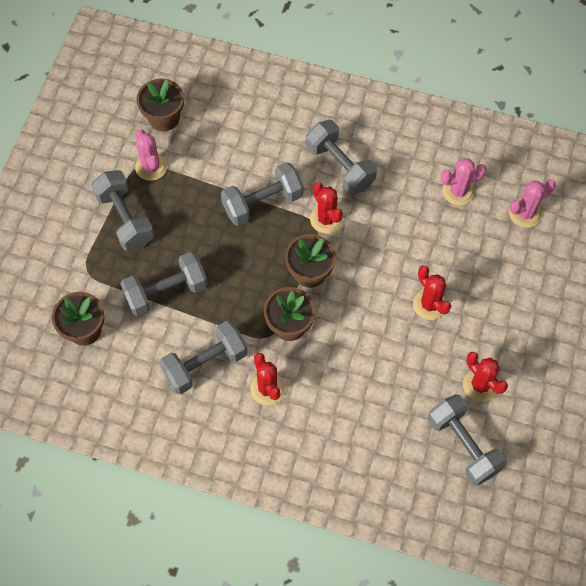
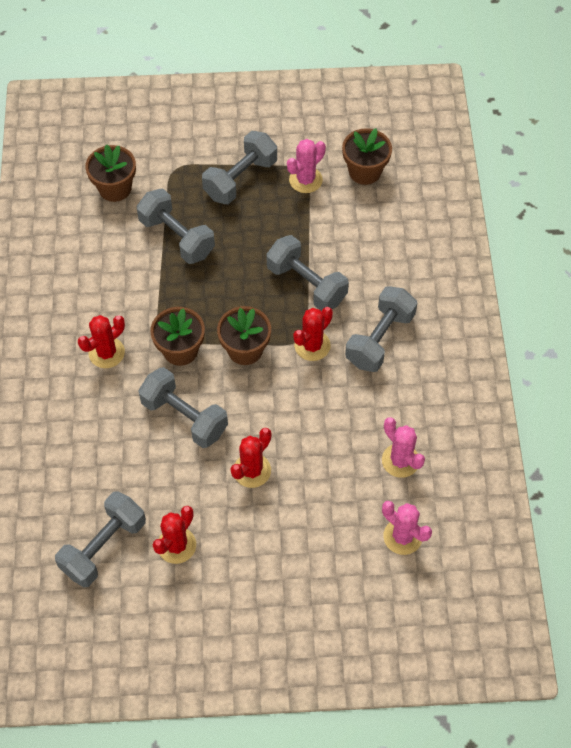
camera: 70 degrees right, 5 degrees down
(205, 364) = (114, 293): grey dumbbell -> grey dumbbell (184, 417)

